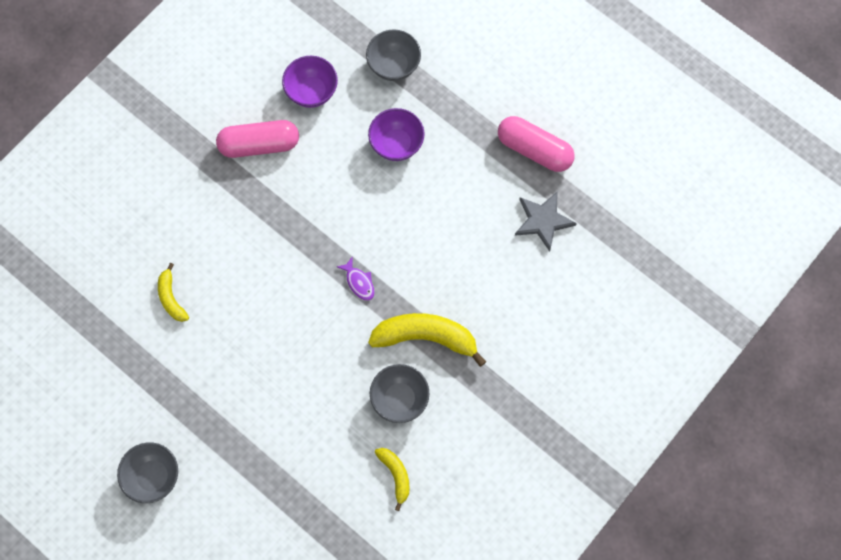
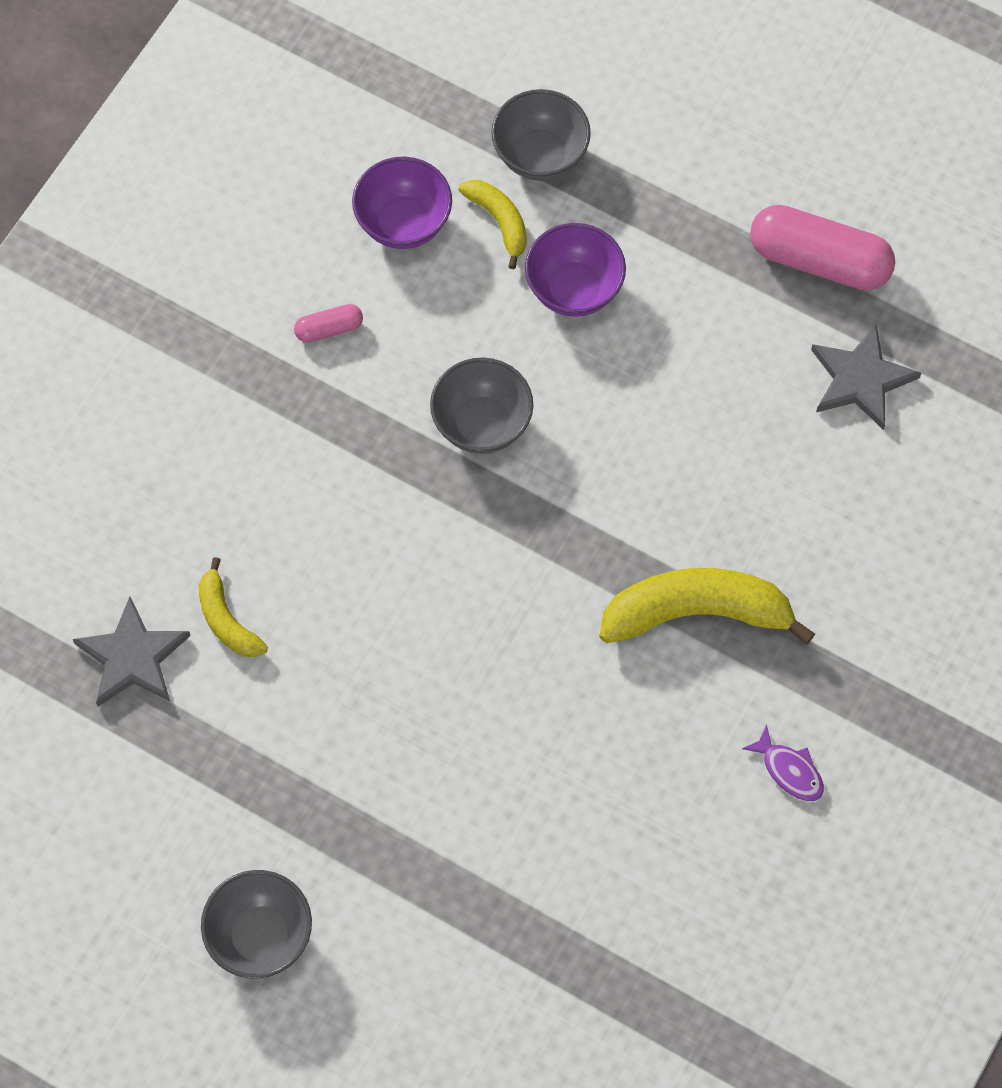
camera: 10 degrees left, 5 degrees down
(117, 310) = (133, 657): none -> grey star
(259, 145) = (329, 329): pink capsule -> pink capsule, size x0.47
(359, 282) = (558, 538): purple fish -> purple fish (789, 770)
(395, 475) = (694, 859): yellow banana -> yellow banana (499, 222)
(399, 399) = (673, 726): grey bowl -> grey bowl (482, 424)

